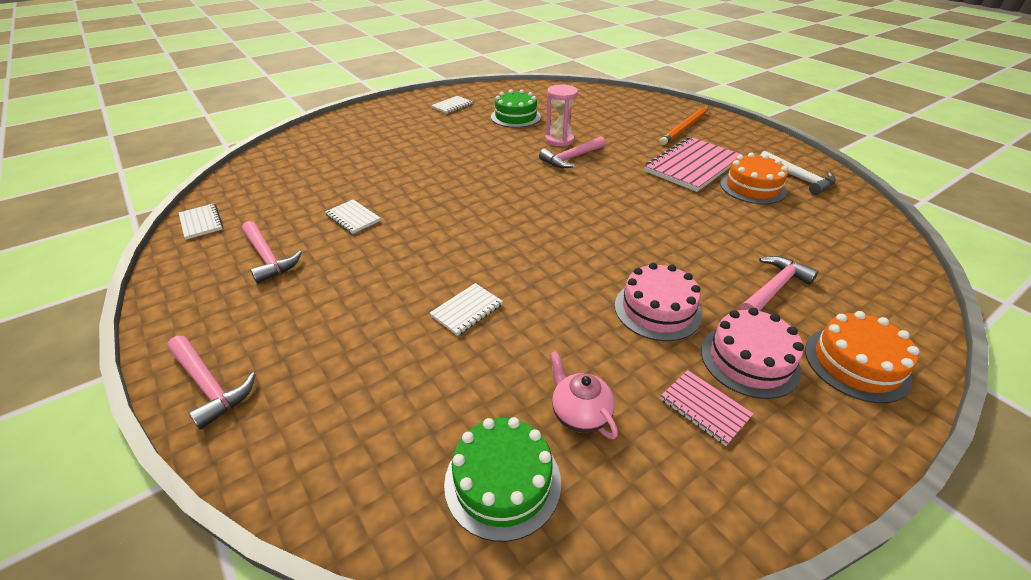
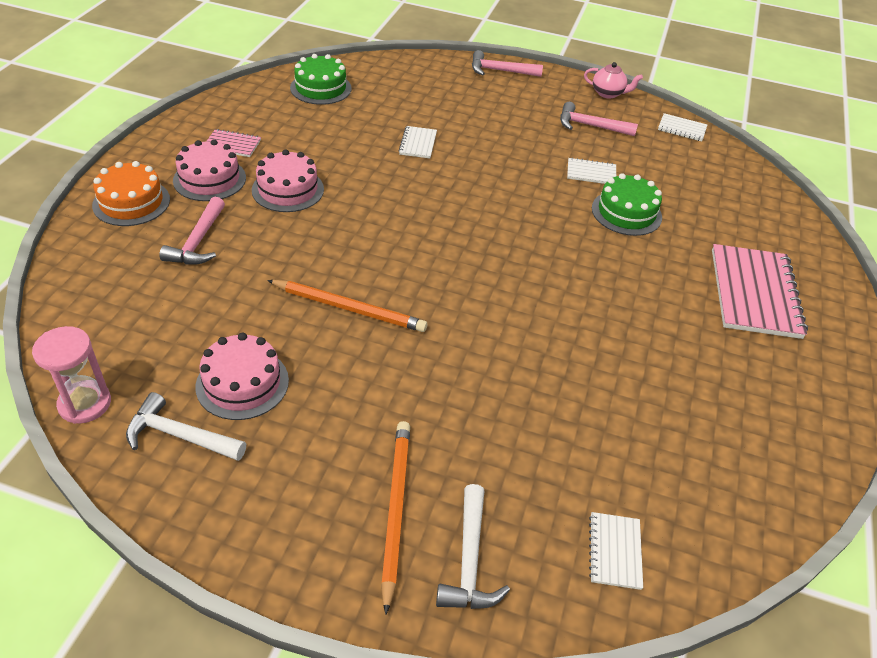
camera: 140 degrees right, 5 degrees up
(452, 106) = (773, 385): white notebook -> white notebook (614, 551)
(515, 117) = (660, 401): green cake -> green cake (626, 212)
(559, 140) = (545, 371): pink hourglass -> pink hourglass (85, 404)
(571, 158) = (496, 338): pink hammer -> none
(579, 414) = (302, 120): pink teapot -> pink teapot (608, 93)
(657, 199) = (349, 308): none -> orange pencil
(661, 110) = (469, 560): none -> white hammer
(692, 166) = (336, 395): pink notebook -> pink notebook (755, 293)
(752, 187) = (242, 383): orange cake -> pink cake

